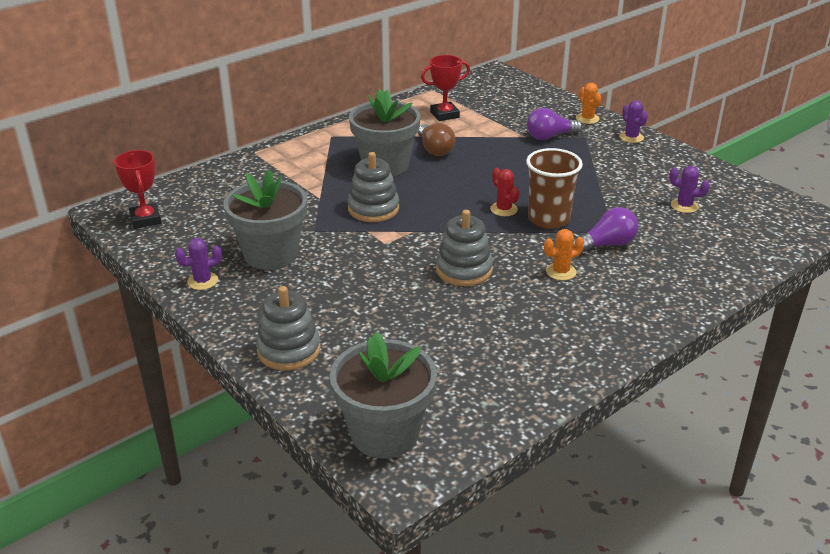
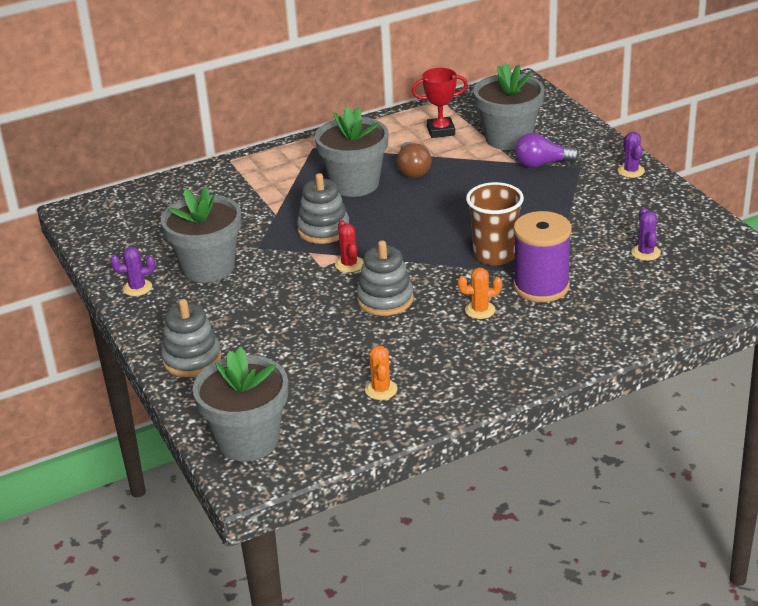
camera: 15 degrees right, 0 degrees up
(145, 219) = (104, 223): red trophy -> none
(503, 209) = (454, 241): red cactus -> red cactus (349, 264)
(509, 117) = (508, 138): none -> grey flower pot
(587, 119) = (594, 146): orange cactus -> orange cactus (381, 390)
(607, 244) = (541, 286): purple light bulb -> purple spool
(684, 206) = (645, 253): purple cactus -> purple cactus turned 45 degrees clockwise

